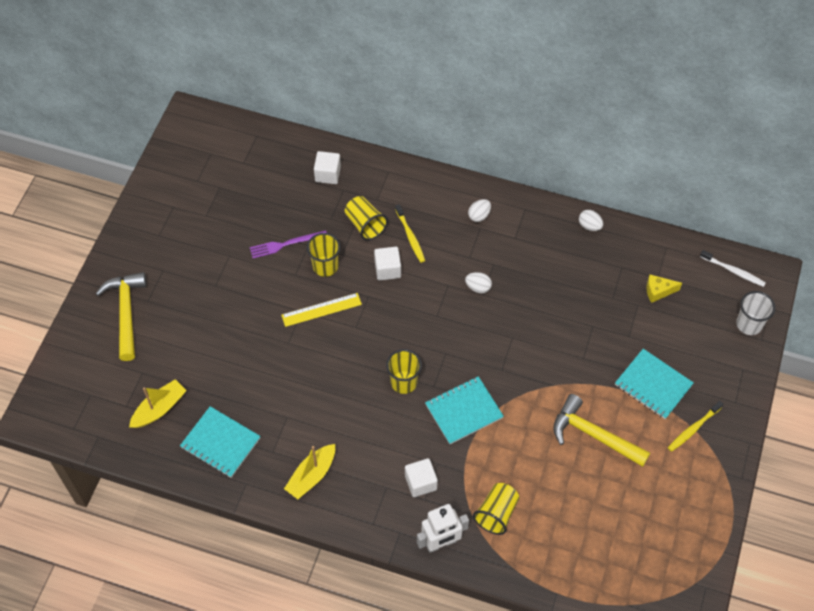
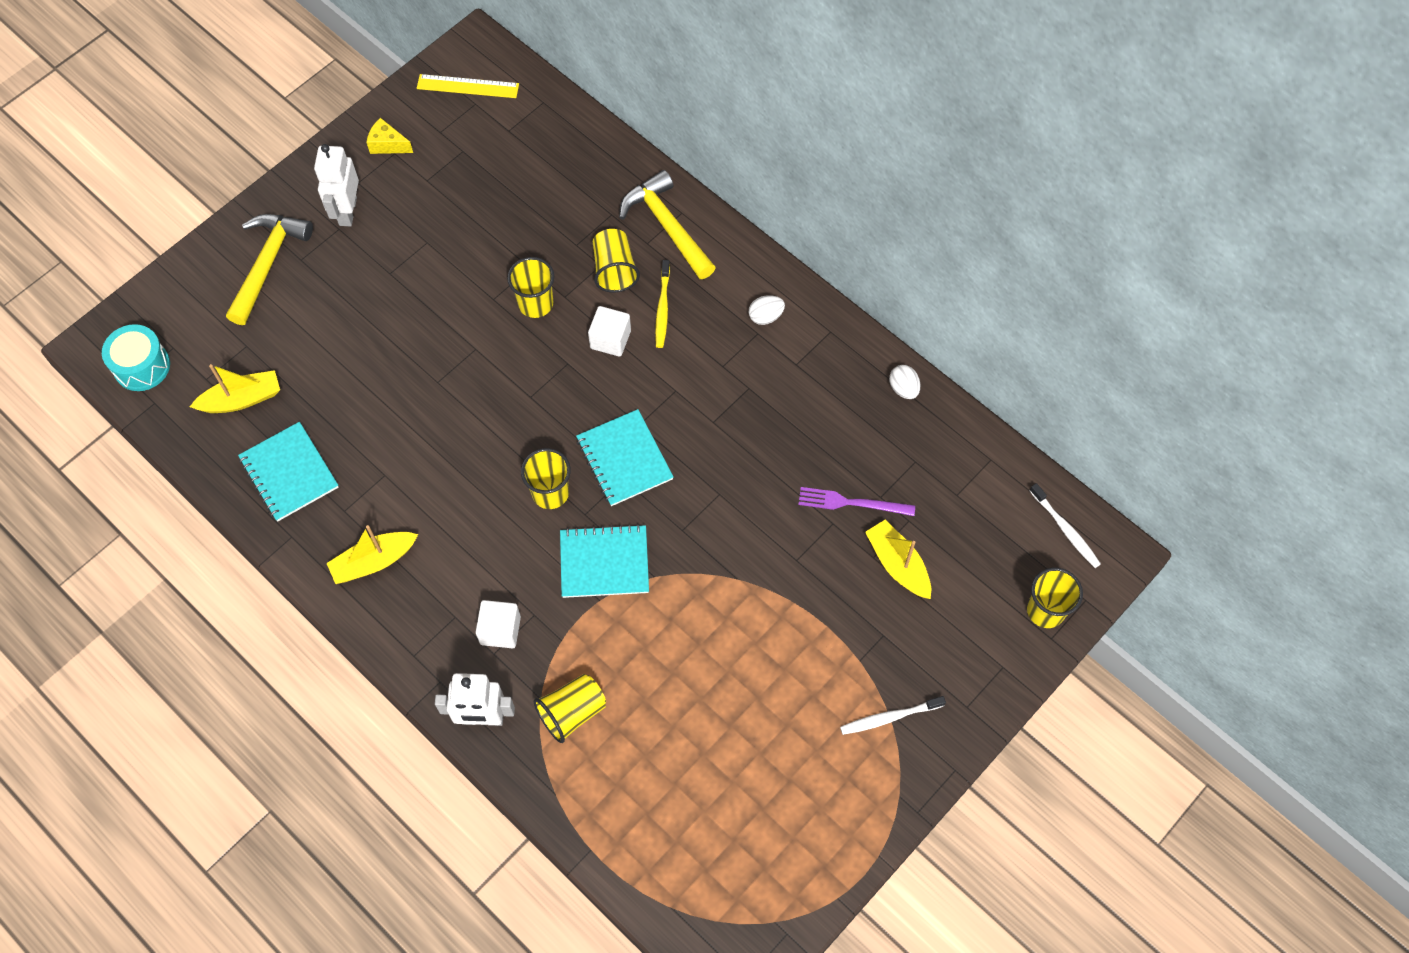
camera: 25 degrees right, 5 degrees up
(75, 416) = (142, 366): none -> turquoise drum
(162, 257) = (347, 211): none -> white robot
(285, 244) = (502, 256): purple fork -> purple fork (851, 503)
(321, 310) = (500, 357): yellow ruler -> yellow ruler (468, 86)
(328, 174) = (603, 186): white cube -> none
(478, 287) = (712, 410): white egg -> none
(593, 435) = (753, 667): yellow hammer -> yellow hammer (667, 226)
(646, 334) = (897, 564): none -> yellow boat
(653, 385) = (869, 635): turquoise notebook -> turquoise notebook (624, 459)
(658, 291) = (946, 514): yellow cheese -> yellow cheese (388, 144)
(693, 429) = (889, 717): yellow toothbrush -> white toothbrush
(749, 324) = (1045, 610): white cup -> yellow cup

